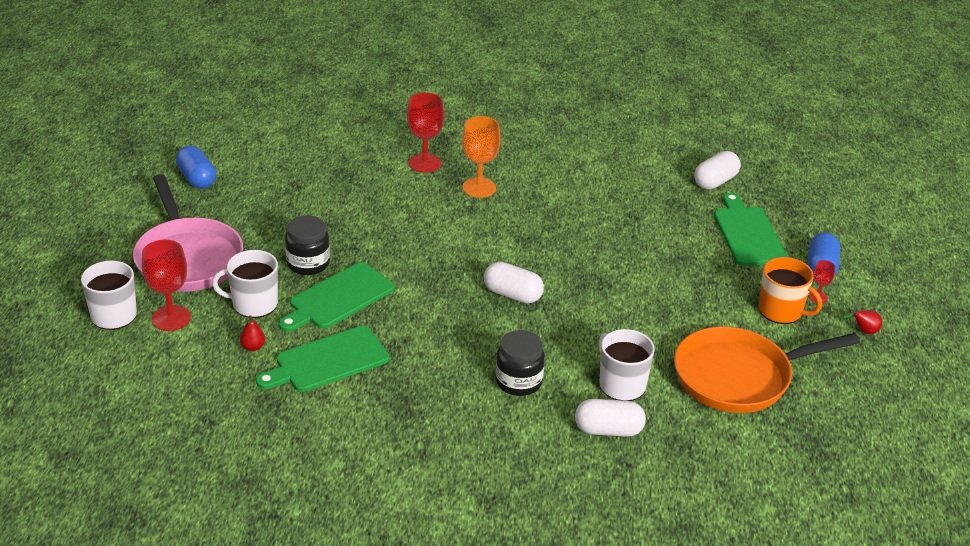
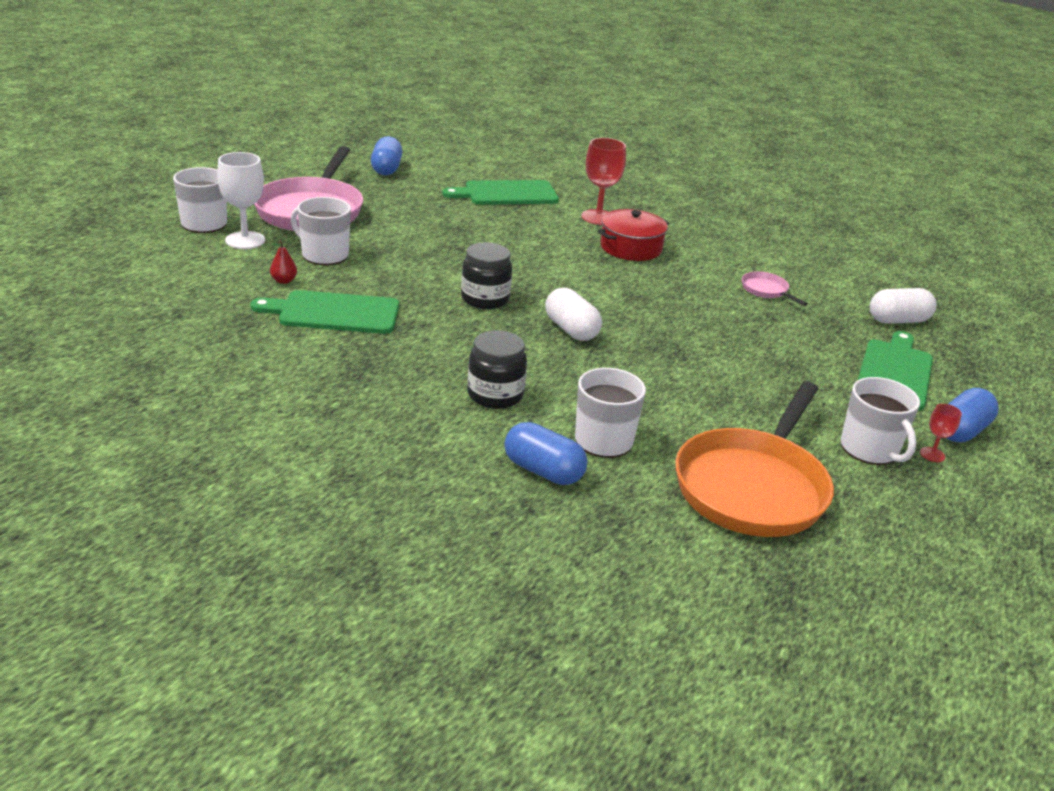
camera: 30 degrees right, 5 degrees down
(171, 318) = (245, 240): red goblet -> white goblet
(308, 263) = (406, 245): black jar -> black jar (485, 299)
(338, 298) = (401, 276): green cutting board -> green cutting board (506, 194)
(479, 188) = (631, 248): orange goblet -> red pot
(608, 430) = (543, 471): white capsule -> blue capsule
(610, 190) = (766, 290): none -> pink pan
(739, 377) = (753, 486): orange pan -> orange pan turned 75 degrees counterclockwise
(781, 311) = (870, 449): orange mug -> white mug
(863, 331) = (965, 507): red pear -> none

